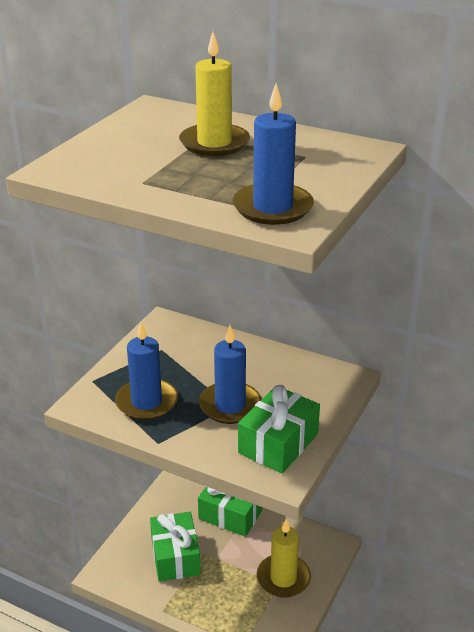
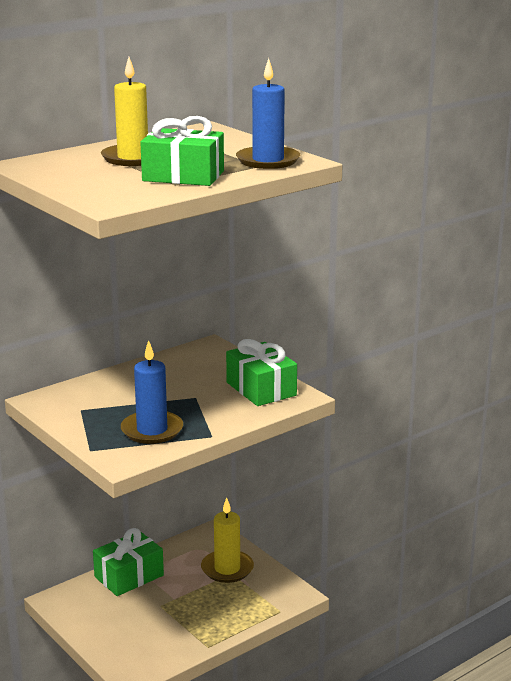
camera: 65 degrees left, 10 degrees down
(175, 556) = (151, 622): green gift -> green gift (183, 176)
(230, 406) = (195, 397): blue candle -> none

